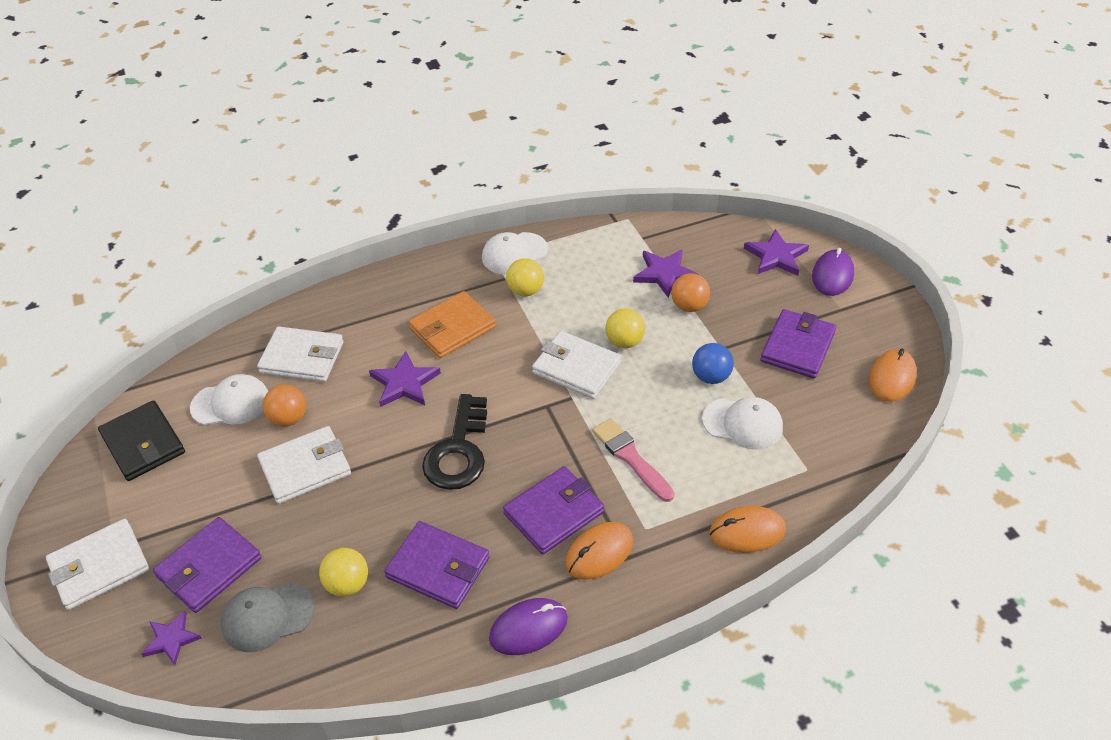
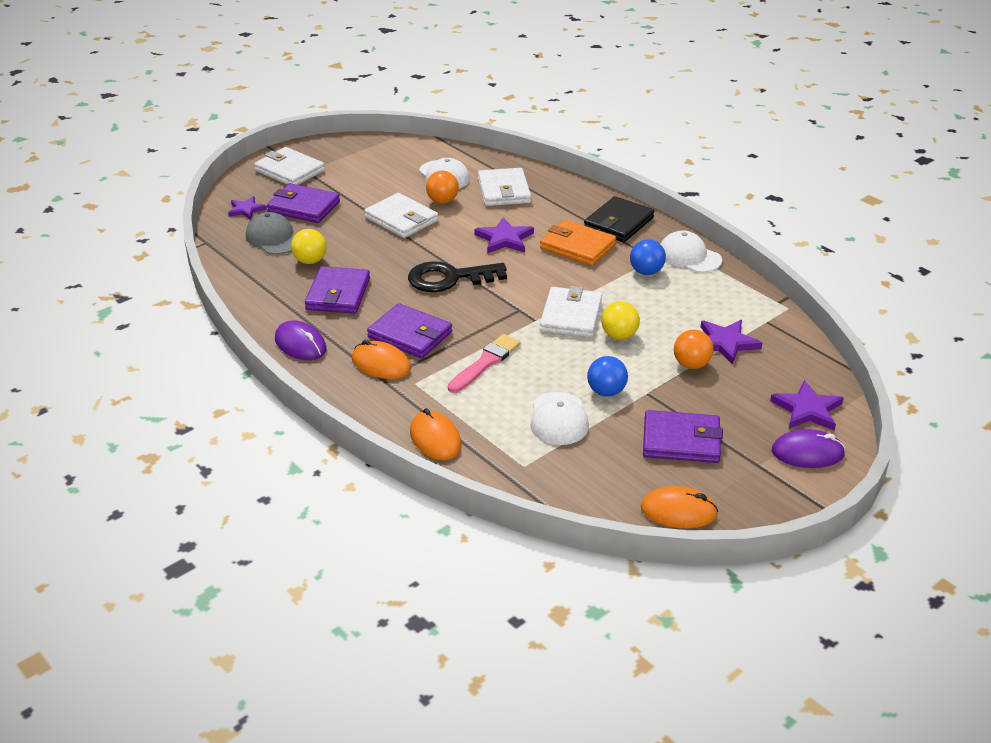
camera: 70 degrees right, 10 degrees down
(143, 444) = (392, 155): black wallet -> black wallet (618, 223)
(525, 291) = (646, 272): yellow ball -> blue ball

